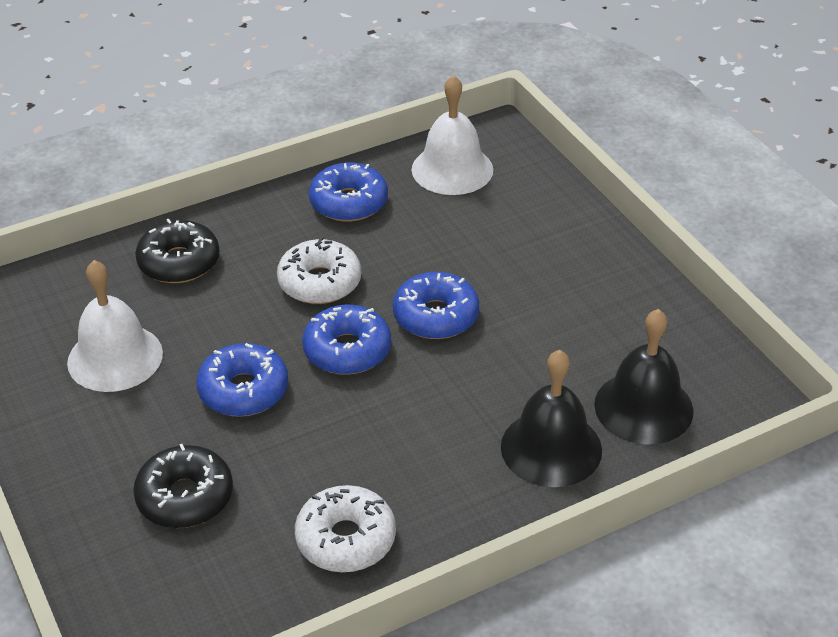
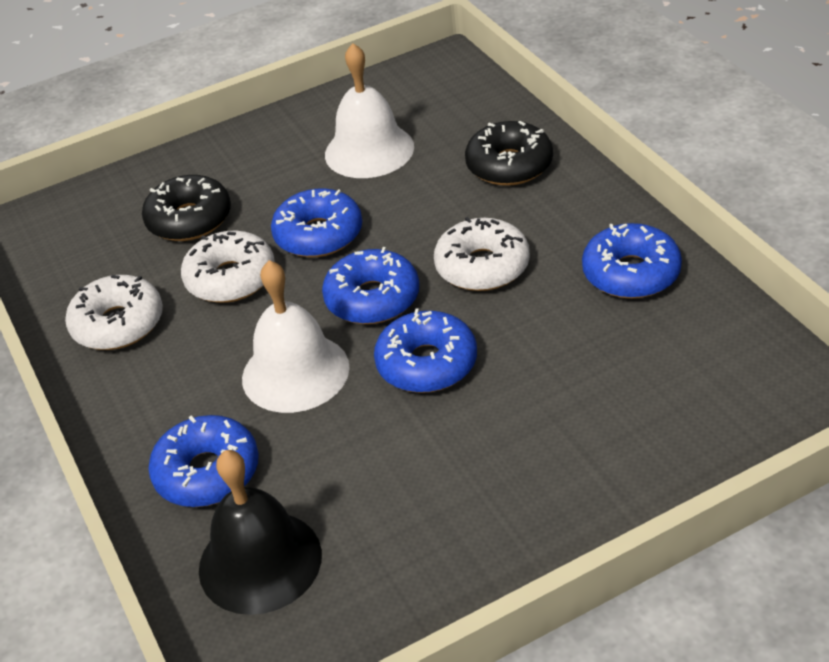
camera: 95 degrees right, 0 degrees up
(294, 453) = (231, 278): none -> white donut
(452, 169) = (720, 360): white bell -> white bell (295, 372)
(551, 448) = (207, 472): black bell -> blue donut

